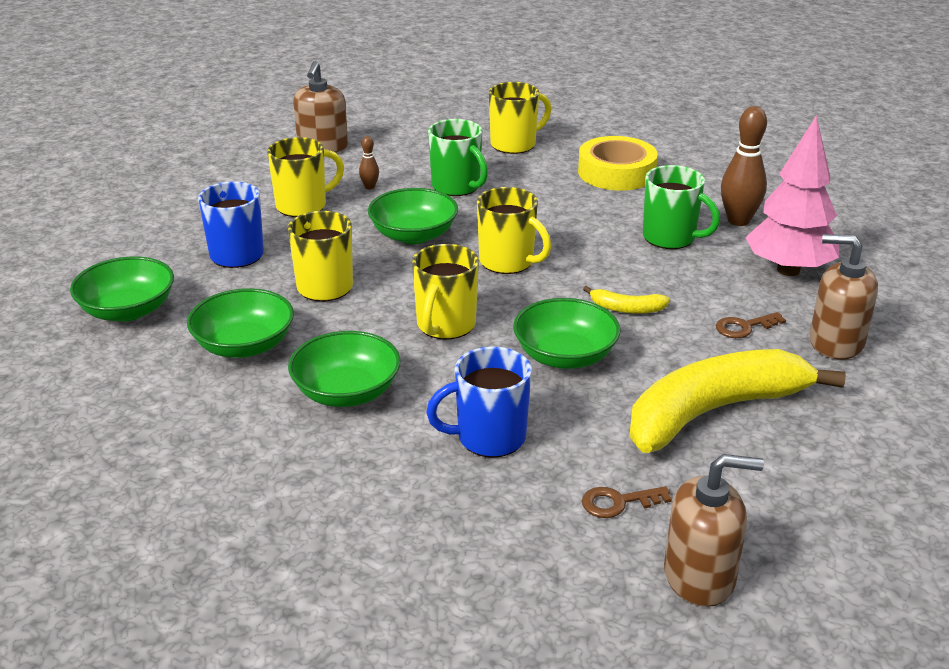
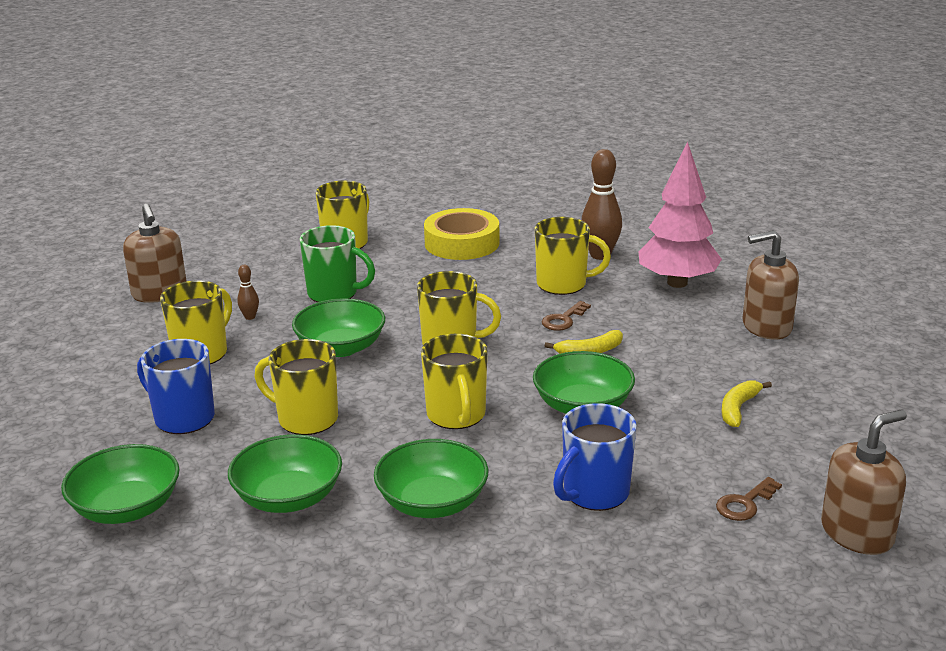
camera: 30 degrees left, 5 degrees down
(670, 238) = (563, 284): green mug -> yellow mug
(713, 412) = (738, 408): yellow banana -> yellow banana, size x0.40
(744, 327) = (692, 337): brown key -> brown key (563, 320)

